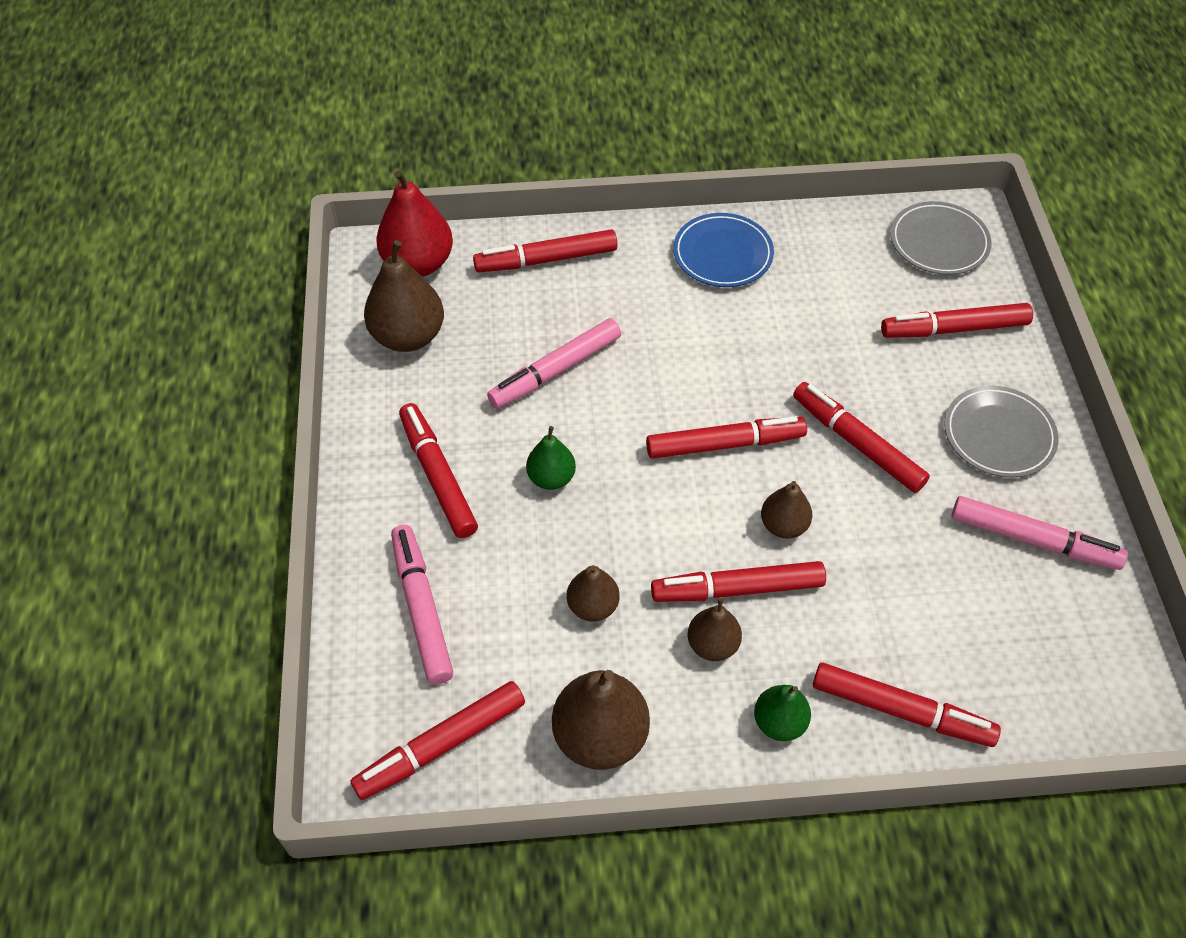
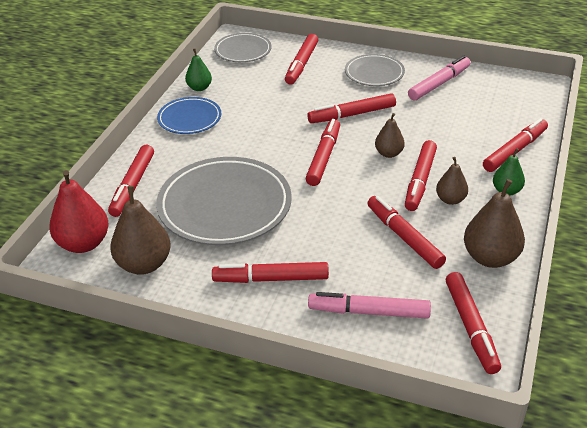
camera: 65 degrees left, 15 degrees down
(551, 478) = (304, 229): green pear -> green pear (199, 88)
(555, 371) = (225, 206): pink marker -> grey plate
(593, 606) = (404, 237): brown pear -> red marker

